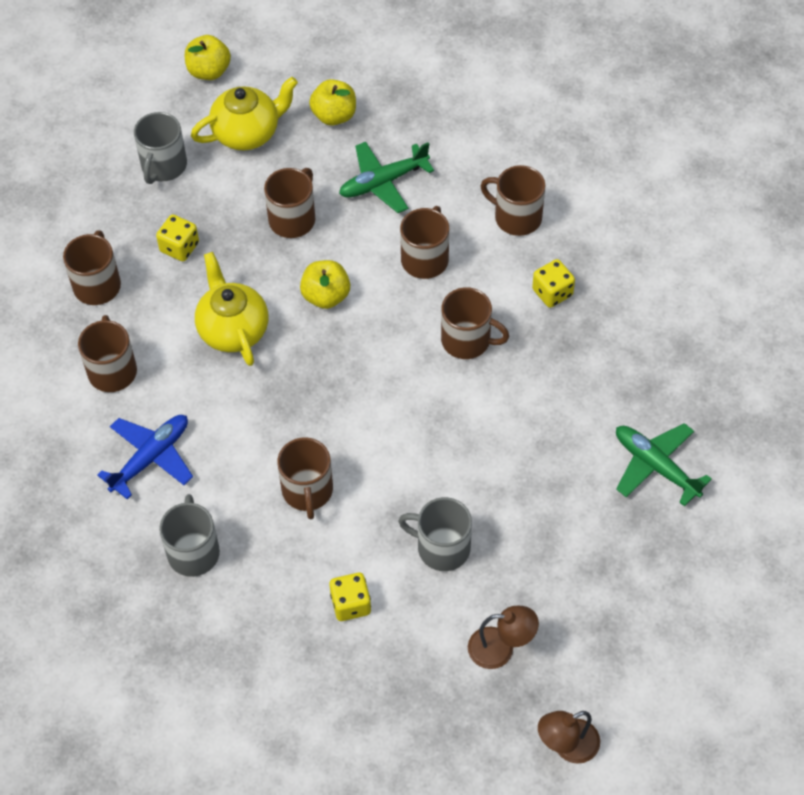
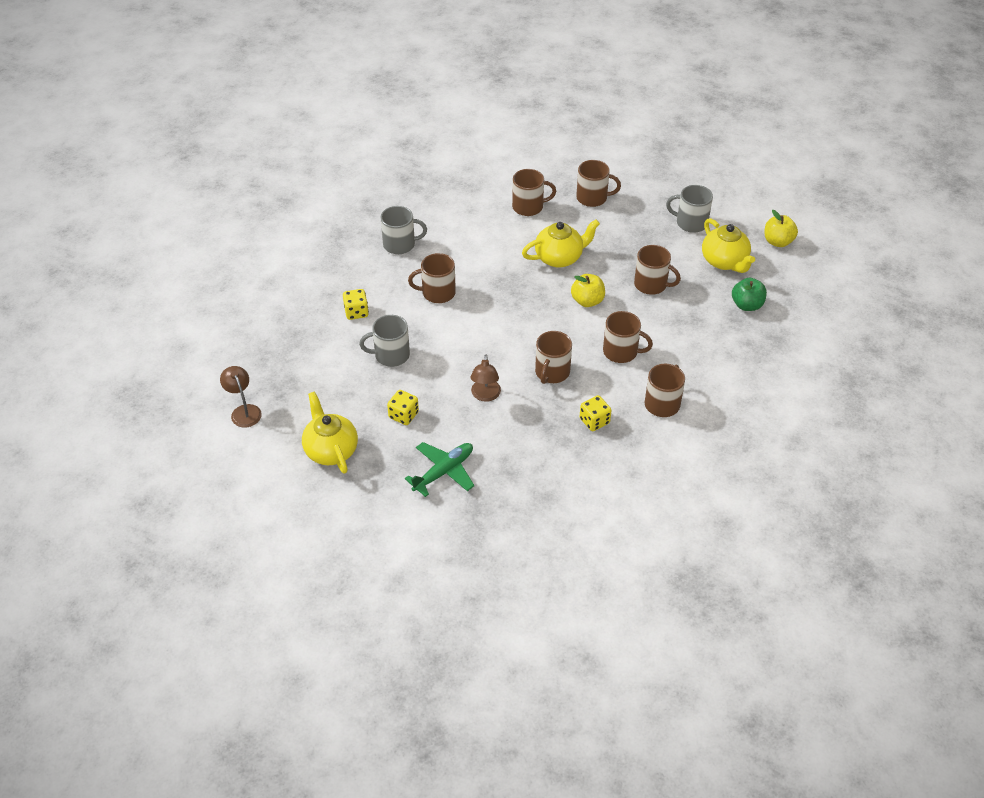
camera: 90 degrees right, 10 degrees down
(151, 457) = (466, 225): blue plane -> none
(179, 247) = (624, 232): yellow dice -> yellow dice (403, 415)
(334, 115) = (747, 305): yellow apple -> green apple
(383, 182) = (688, 330): green plane -> none
(441, 547) = (391, 355): grey mug -> grey mug turned 120 degrees counterclockwise
(500, 648) = (315, 381): brown lamp -> brown lamp (485, 395)
(631, 613) = (331, 450): none -> yellow teapot

